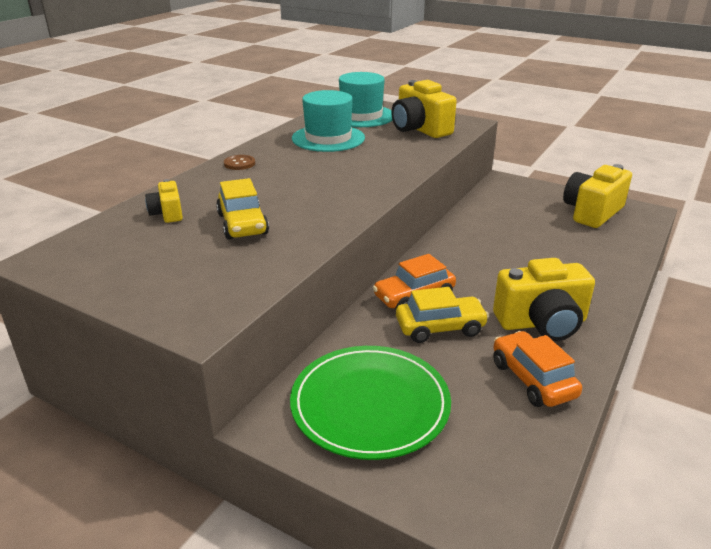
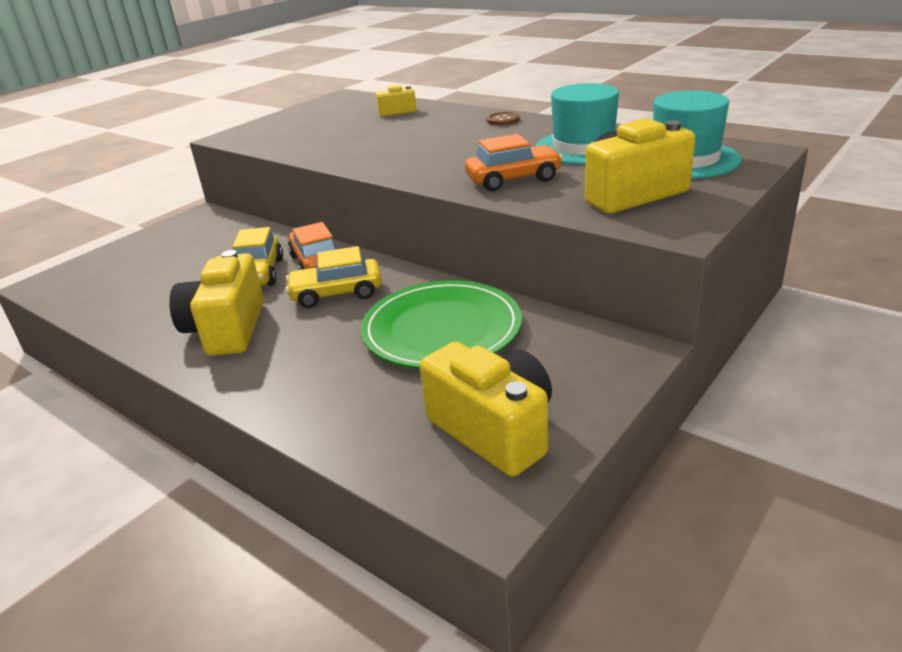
camera: 100 degrees right, 0 degrees up
(242, 224) = (363, 133): yellow car -> yellow car (336, 293)
(370, 404) = (189, 244): green plate -> green plate (441, 329)
(532, 379) = (154, 312): orange car -> orange car (513, 179)

